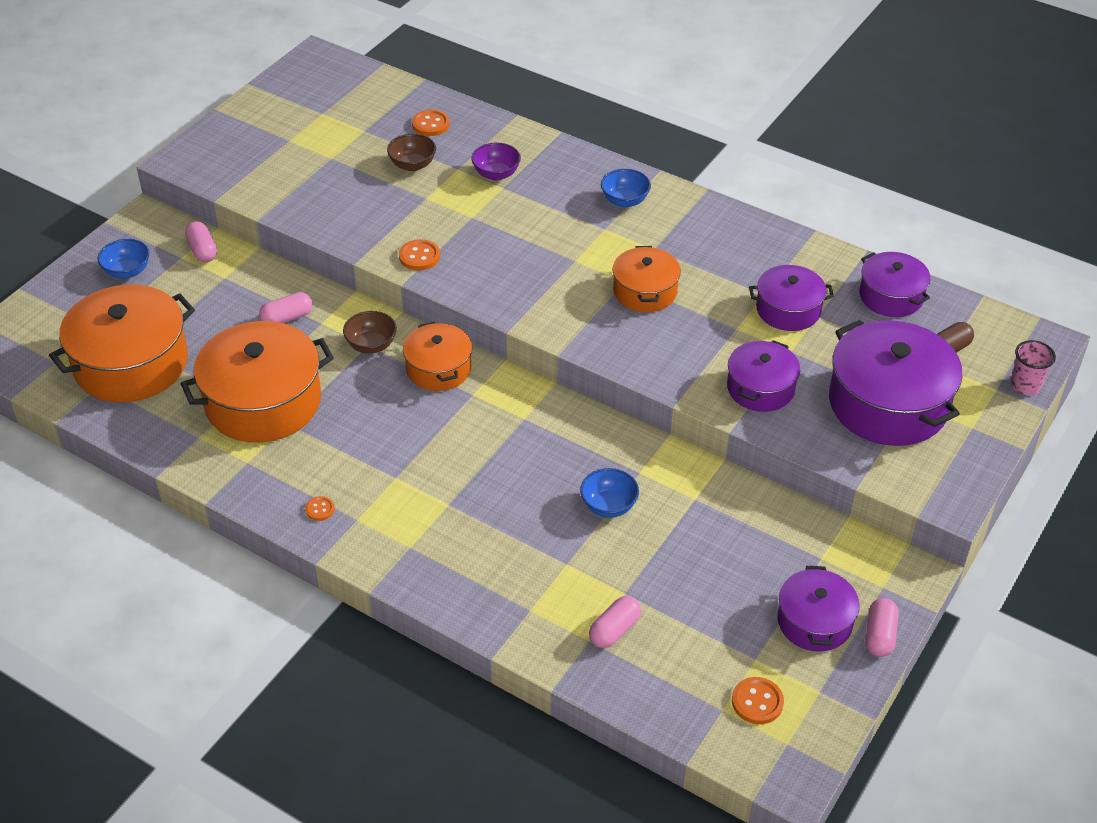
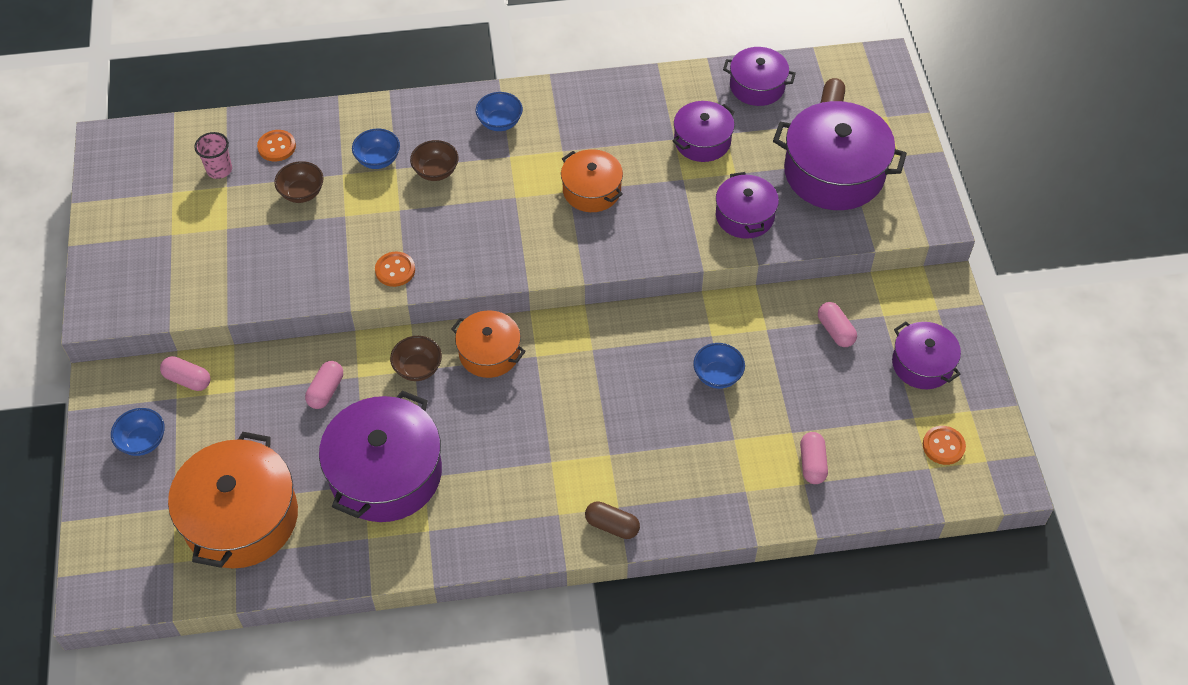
camera: 40 degrees left, 10 degrees up
(263, 402) = (386, 473): orange pot -> purple pot
(320, 509) = (524, 526): orange button -> none
(388, 557) = (612, 526): none -> brown capsule
(496, 174) = (378, 160): purple bowl -> blue bowl
(532, 207) = (436, 171): none -> brown bowl
(879, 635) = (967, 345): pink capsule -> pink capsule (835, 331)
(1025, 385) = (901, 102): pink cup -> pink cup (219, 170)

